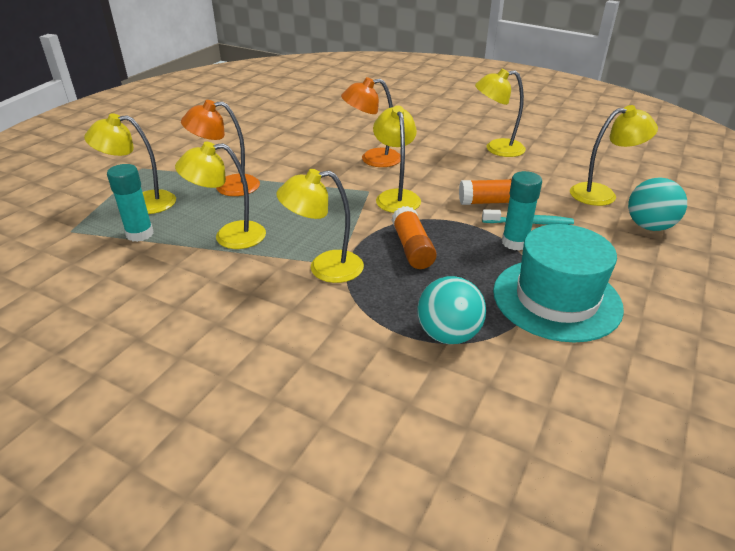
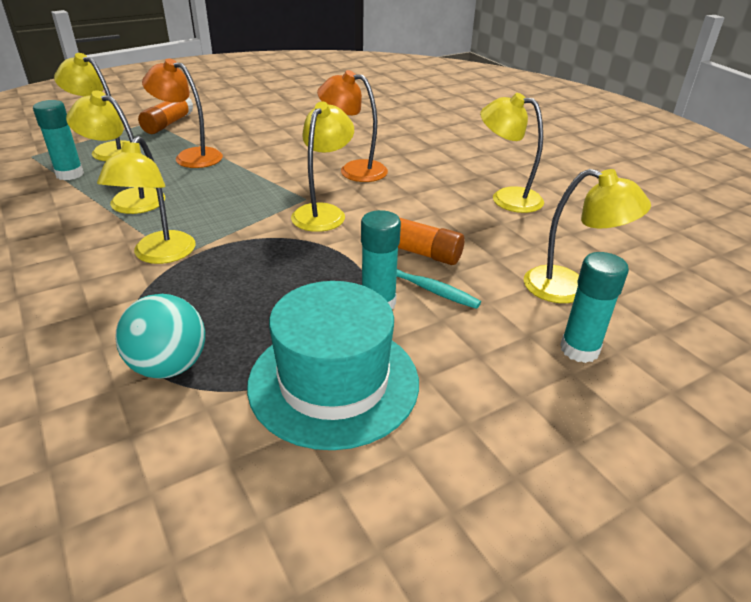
camera: 30 degrees right, 0 degrees up
(324, 268) = (160, 255): yellow lamp -> yellow lamp turned 105 degrees counterclockwise
(412, 248) = (264, 267): orange glue stick -> orange glue stick (168, 124)
(649, 226) = (579, 349): turquoise ball -> turquoise glue stick

